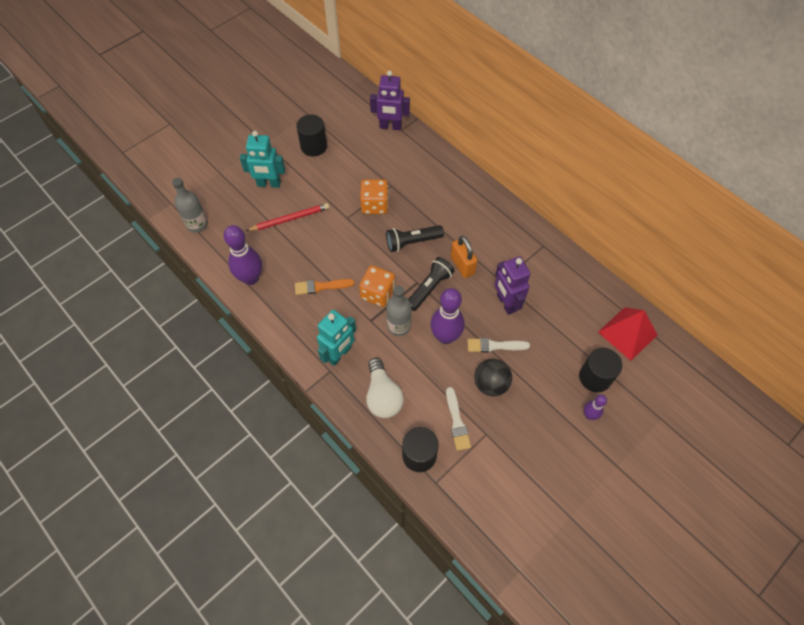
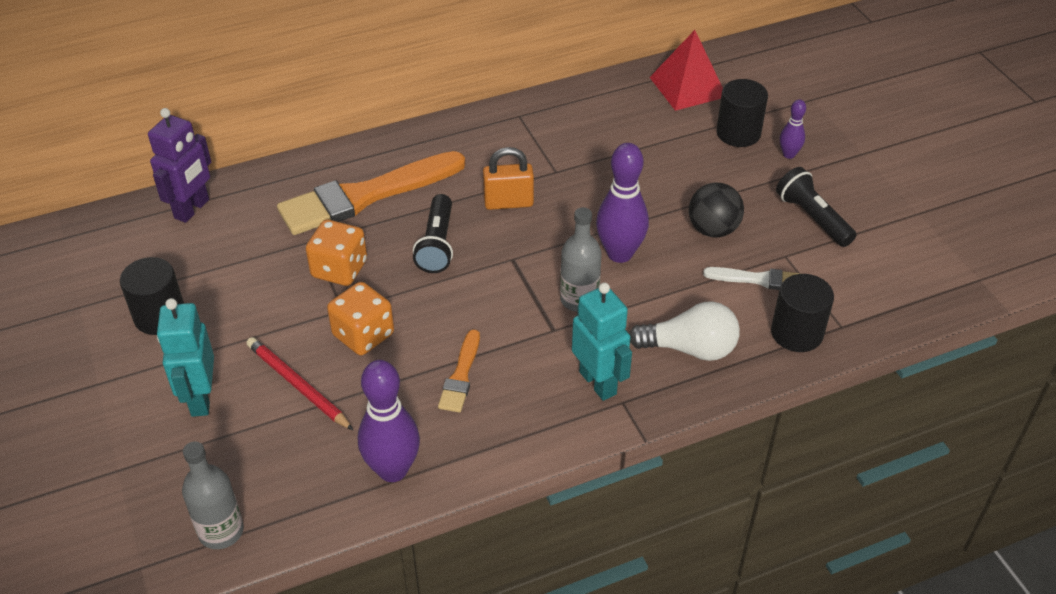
camera: 70 degrees left, 15 degrees down
(269, 184) = (200, 398): turquoise robot -> turquoise robot turned 150 degrees clockwise
(290, 219) = (298, 386): red pencil -> red pencil turned 45 degrees counterclockwise
(377, 293) = (509, 309): orange dice -> orange dice (363, 335)
(430, 288) = (530, 248): black flashlight -> black flashlight (812, 218)
(435, 195) = (365, 196): none -> orange brush
(494, 346) = (655, 209): white brush -> none
(506, 303) = (593, 178): purple robot -> none

